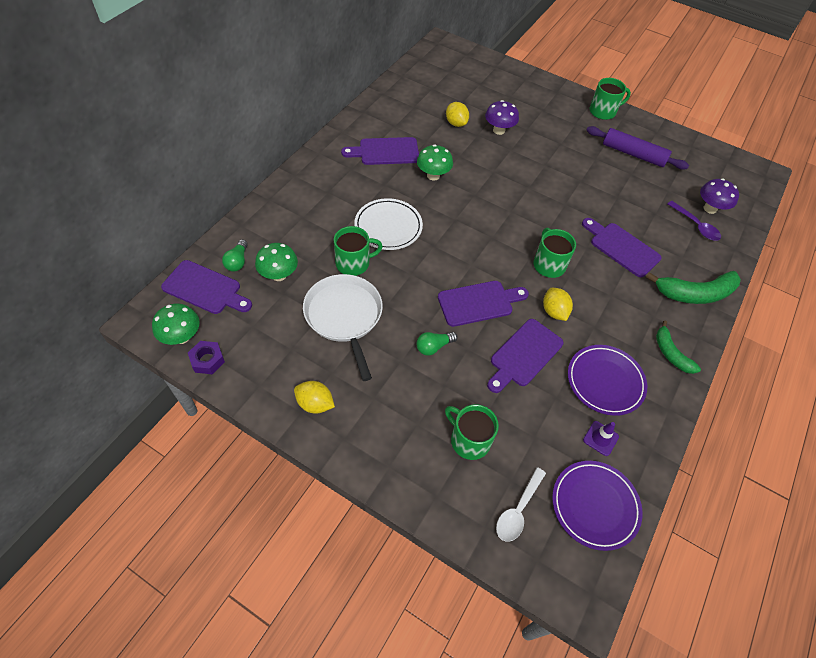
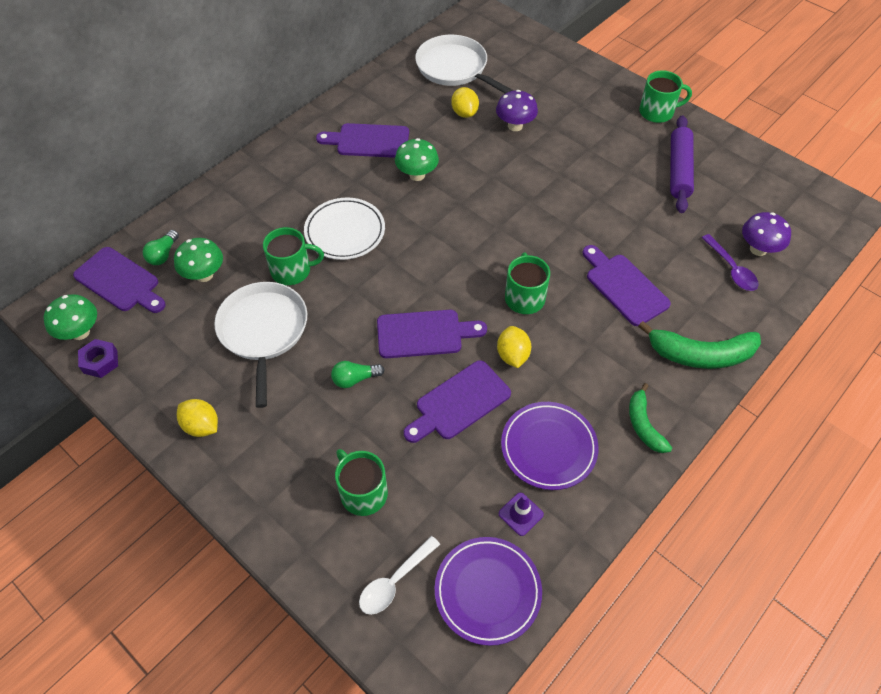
camera: 15 degrees right, 0 degrees up
(437, 89) = (454, 68): none -> white pan
(633, 154) = (679, 170): purple rolling pin -> purple rolling pin turned 60 degrees clockwise

